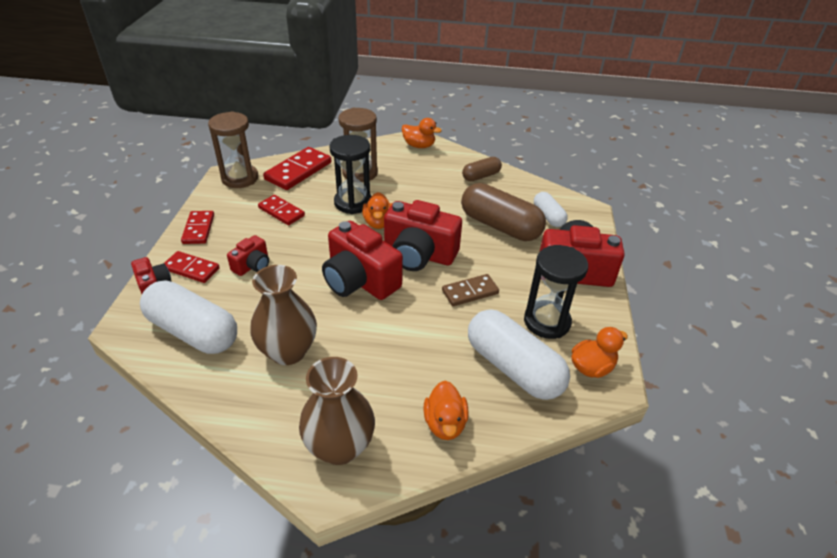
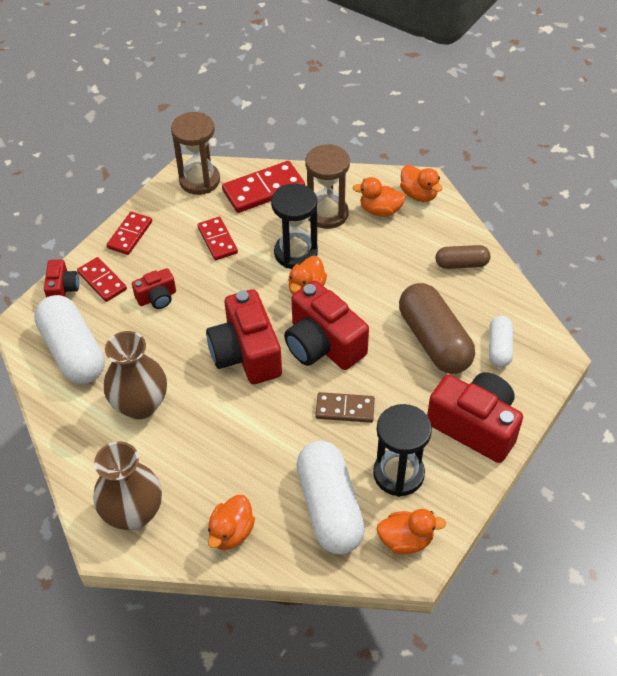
camera: 30 degrees right, 10 degrees up
(398, 161) = (380, 210): none -> orange duck

